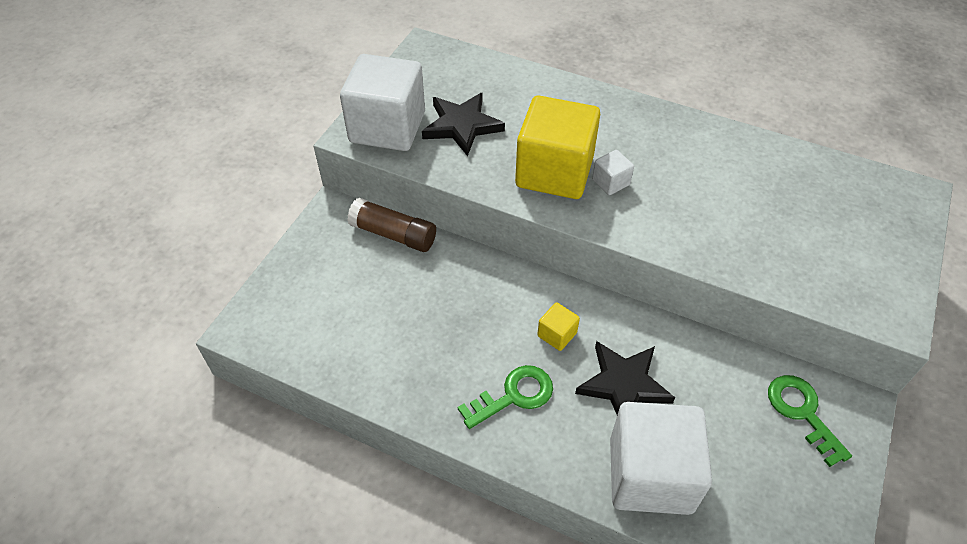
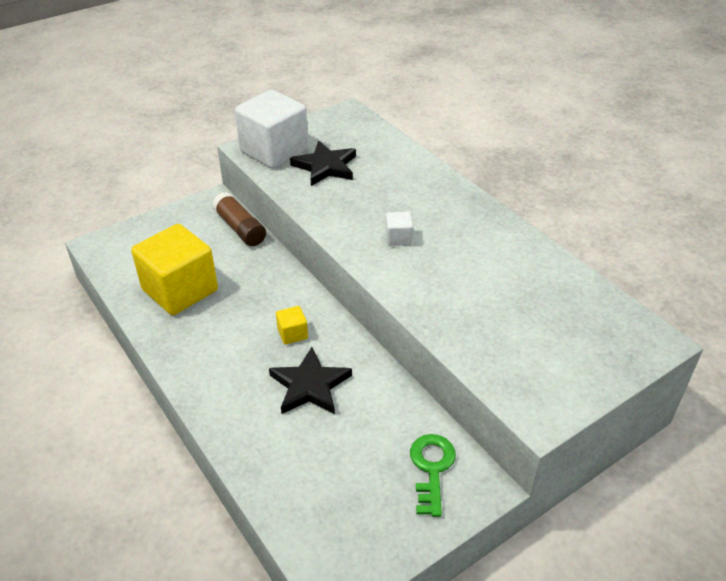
camera: 30 degrees right, 10 degrees down
(513, 395) = (226, 357): green key -> none
(554, 172) = (363, 217): yellow cube -> yellow cube (180, 290)
(650, 475) = (273, 450): white cube -> none

